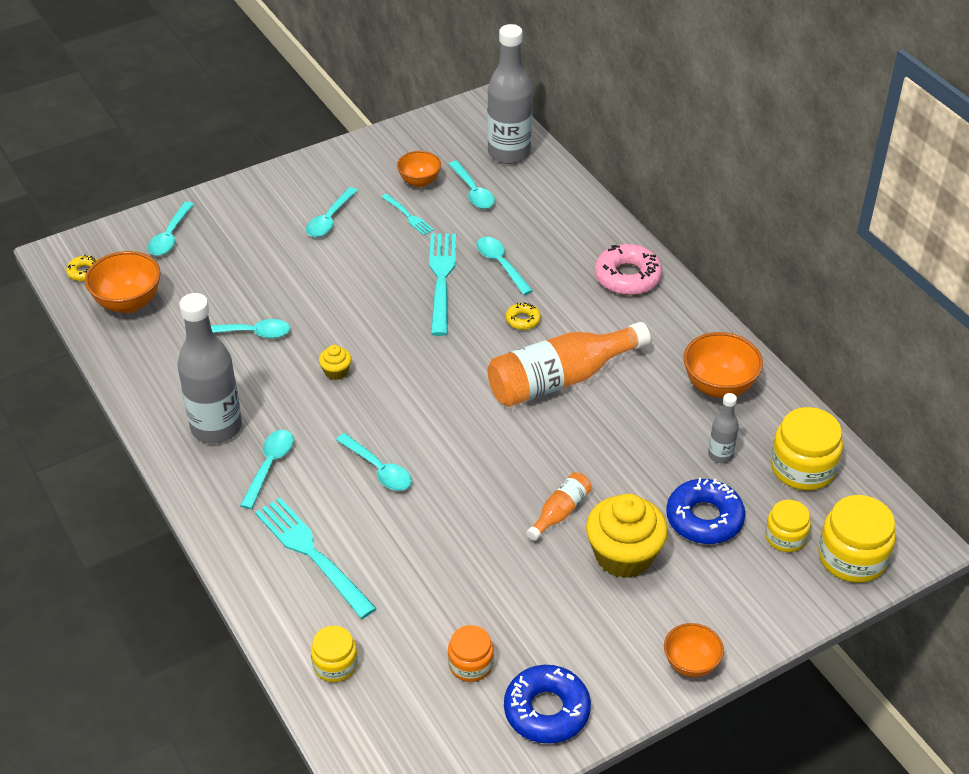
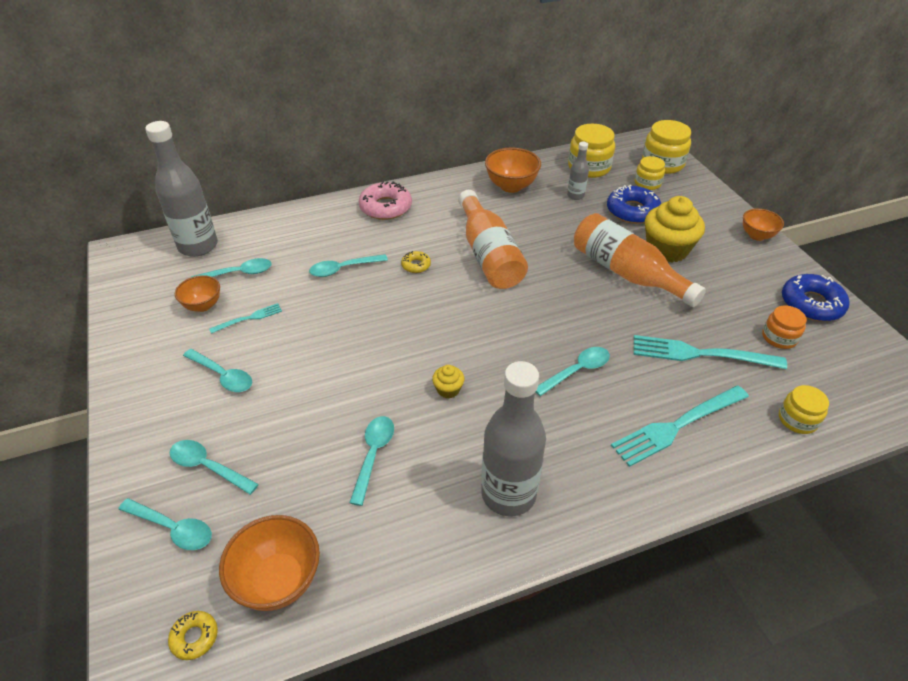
camera: 80 degrees left, 0 degrees up
(269, 466) = (567, 451): turquoise spoon -> turquoise spoon (208, 467)
(441, 279) = (346, 306): turquoise fork -> turquoise fork (700, 354)
(560, 512) = (627, 273): orange bottle -> orange bottle, size x2.07

